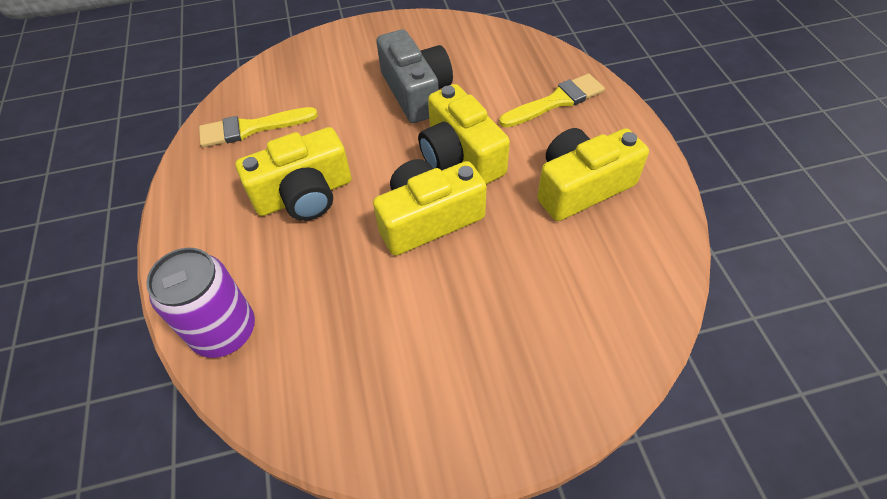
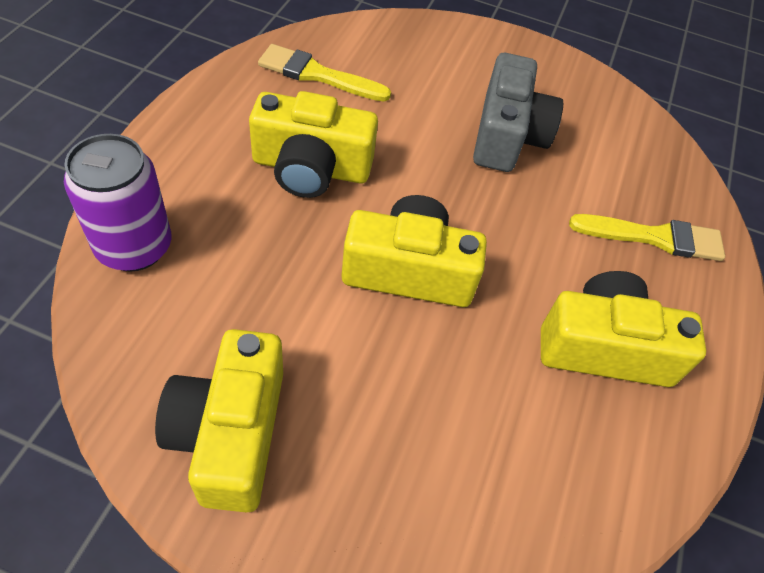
camera: 25 degrees right, 0 degrees up
(460, 156) = (497, 228): yellow camera -> yellow camera (230, 433)

